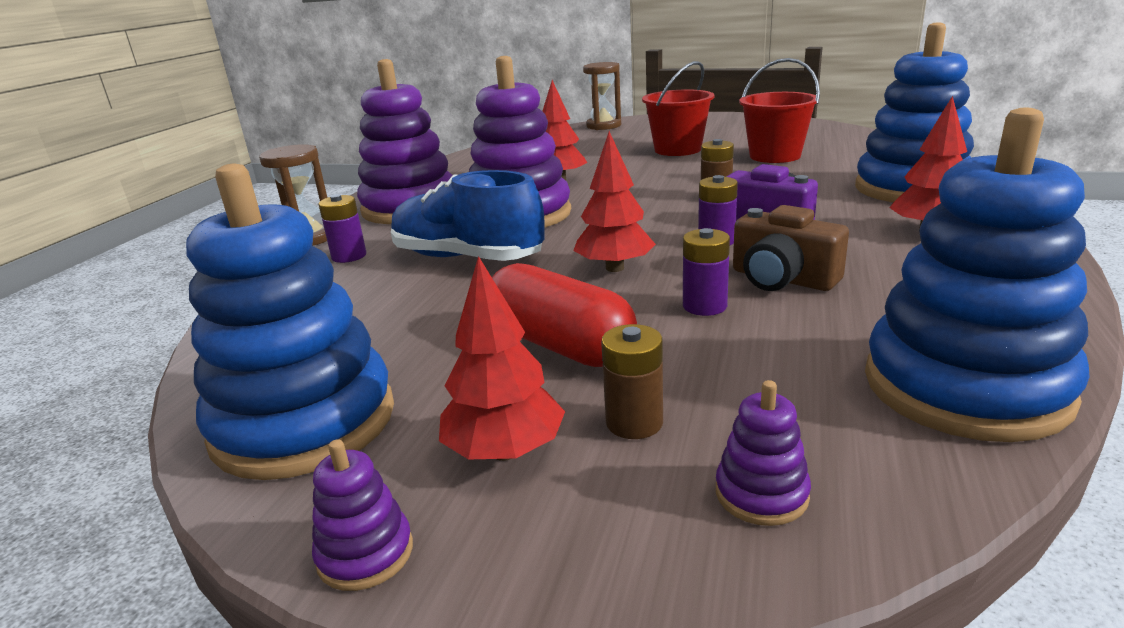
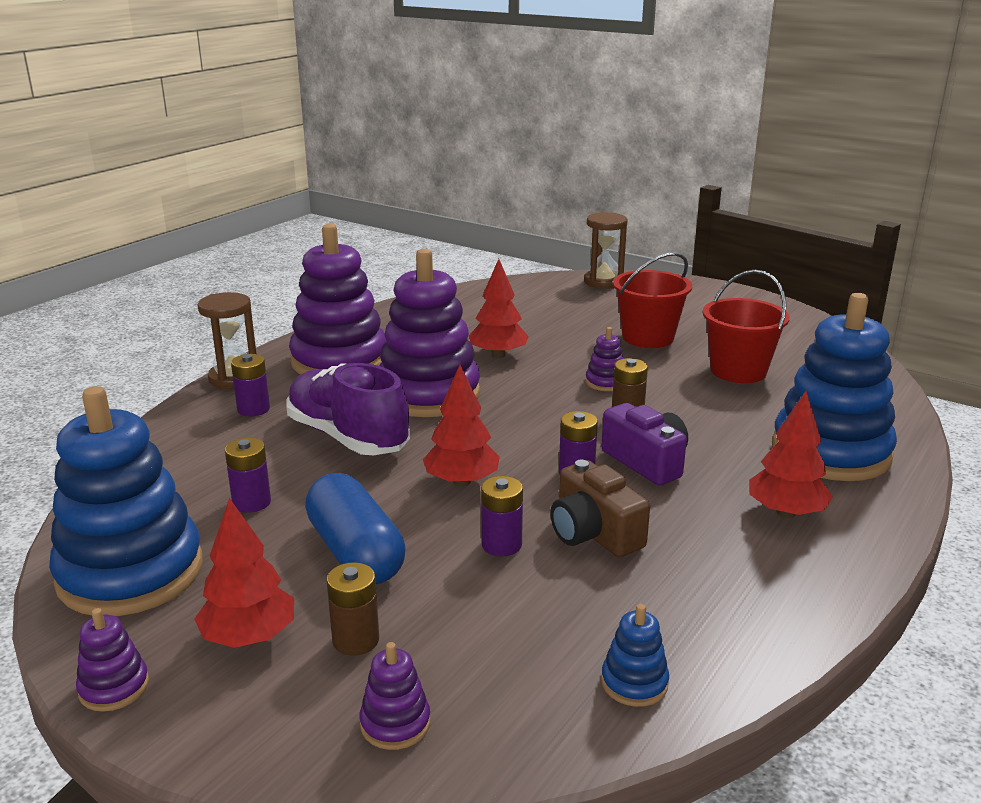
camera: 15 degrees right, 0 degrees up
(406, 328) = (251, 502): none -> purple battery
(467, 258) = (348, 437): blue shoe -> purple shoe
(560, 344) = (356, 552): red capsule -> blue capsule
(673, 180) = (605, 382): none -> purple stacking toy
(965, 386) = (634, 683): blue stacking toy -> blue stacking toy, size x0.41

